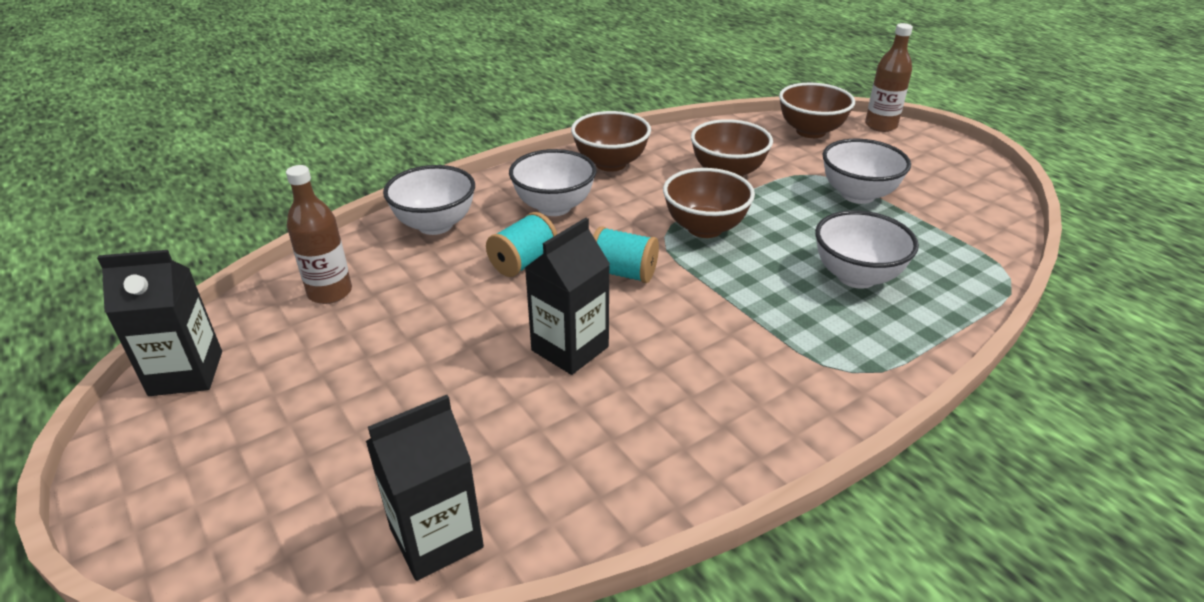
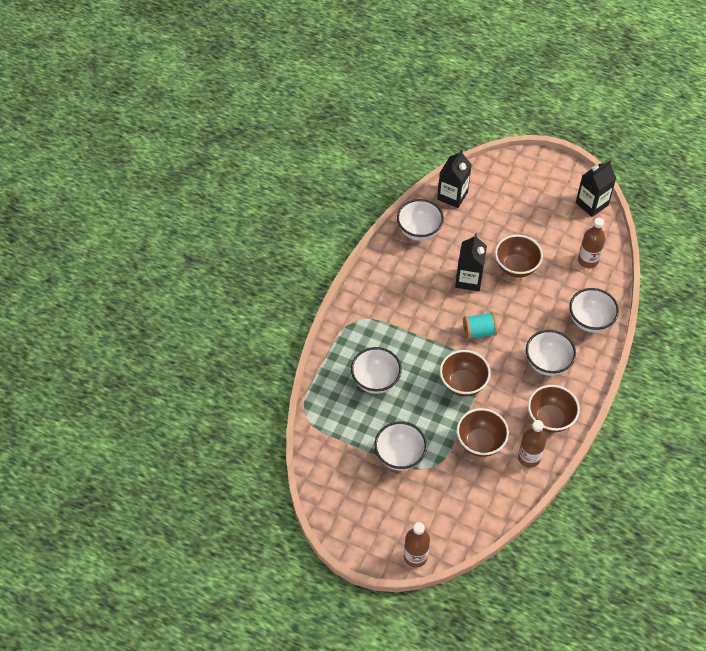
camera: 150 degrees right, 20 degrees up
(523, 262) = (527, 317): turquoise spool -> none
(595, 487) = (419, 231): none -> white bowl
(673, 146) = (529, 458): none -> brown bottle
(810, 131) = (456, 523): brown bowl -> brown bowl (516, 267)

